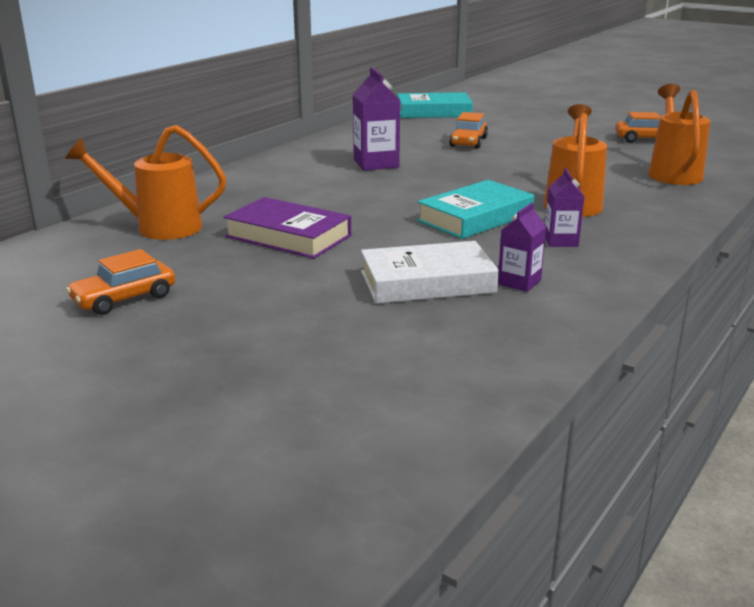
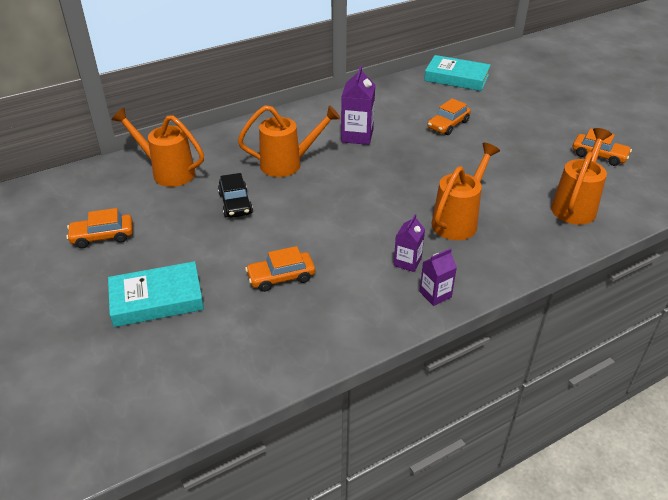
camera: 25 degrees right, 15 degrees up
(288, 236) = (235, 203): purple book -> black car
(318, 195) = (288, 164): none -> orange watering can
(427, 282) = (281, 277): white book -> orange car
(475, 217) = (372, 218): turquoise book -> turquoise book (157, 299)
(519, 282) = (339, 296): purple carton -> purple carton (435, 294)

